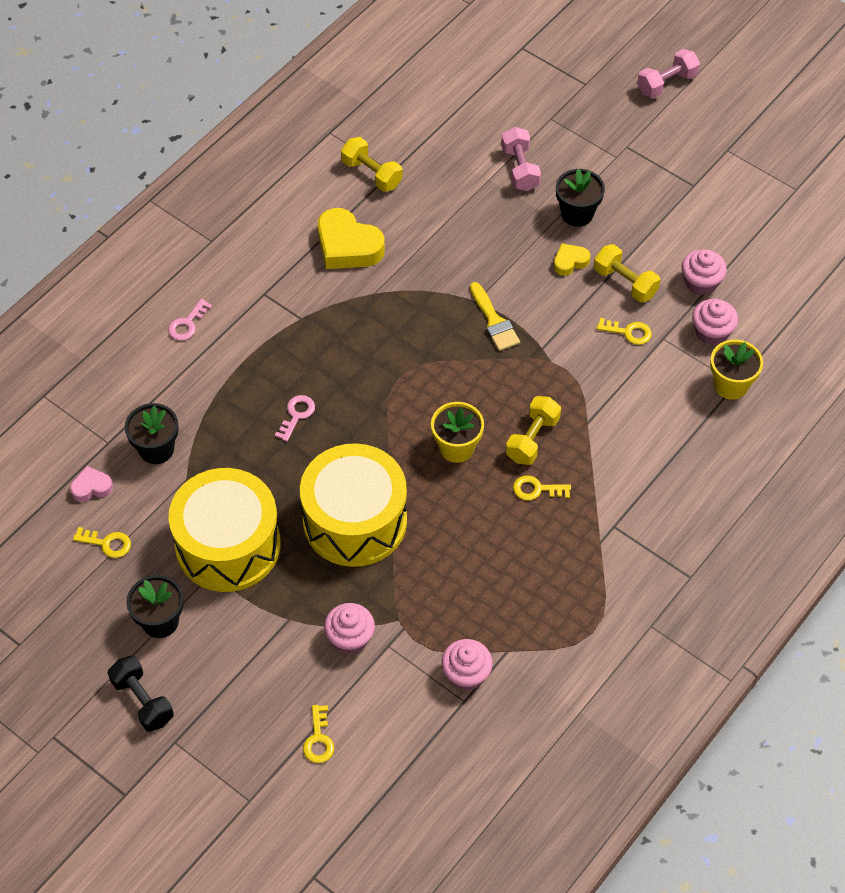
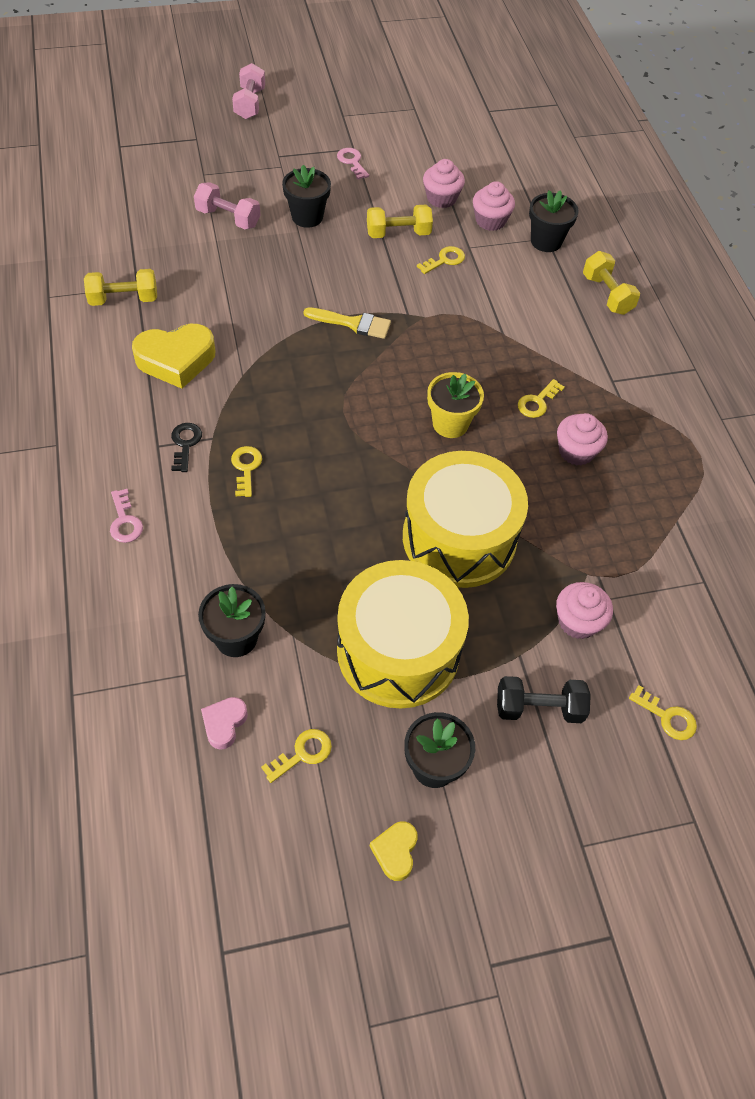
camera: 55 degrees left, 0 degrees up
(143, 701) = (513, 844): black dumbbell -> black dumbbell (539, 708)
(280, 308) = (185, 444): none -> black key
(294, 356) = (246, 468): none -> yellow key
(296, 415) = (309, 507): pink key -> pink key (352, 162)
(466, 674) = (679, 562): pink cupcake -> pink cupcake (576, 451)
(532, 439) = (487, 374): yellow dumbbell -> yellow dumbbell (607, 294)
(570, 262) = (346, 248): yellow heart -> yellow heart (395, 851)
(730, 385) = (546, 241): yellow flower pot -> black flower pot

